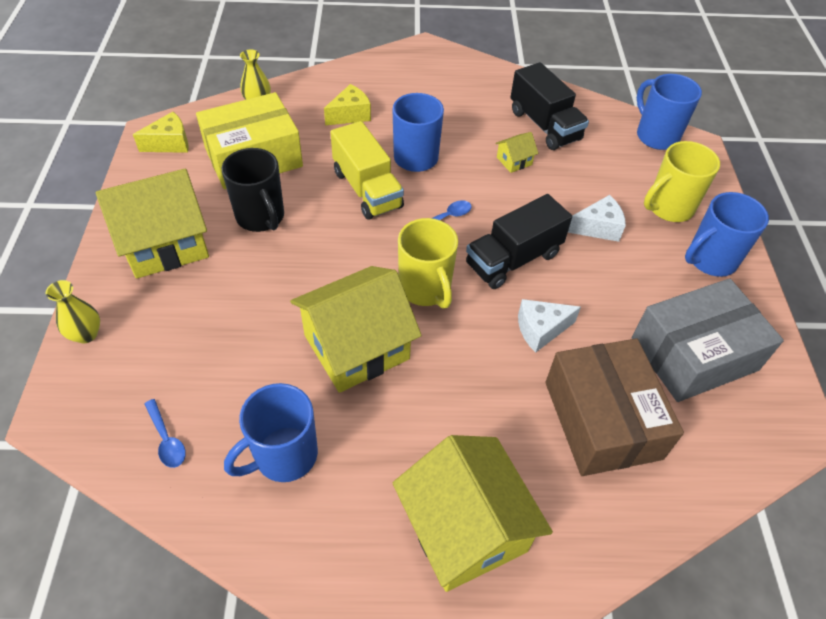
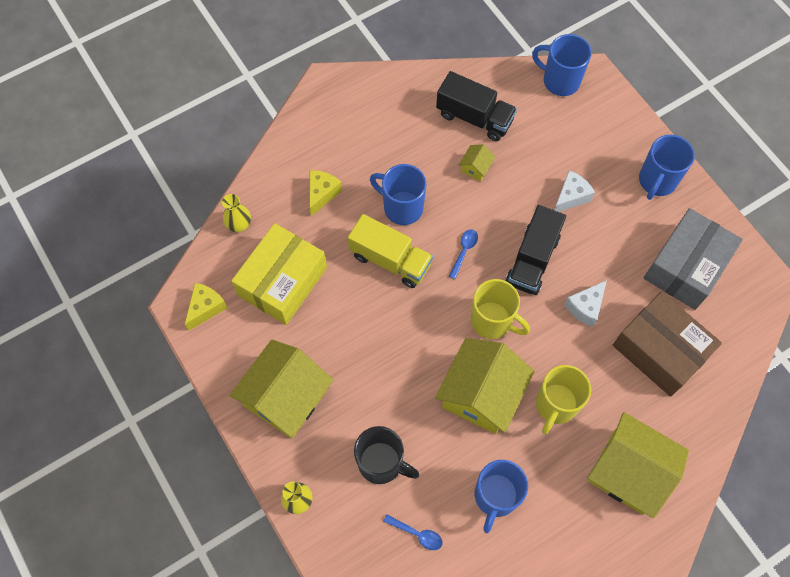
camera: 30 degrees left, 15 degrees up
(261, 217) = (334, 332): black mug -> black mug (381, 463)
(668, 208) = (606, 149): yellow mug -> yellow mug (555, 405)

